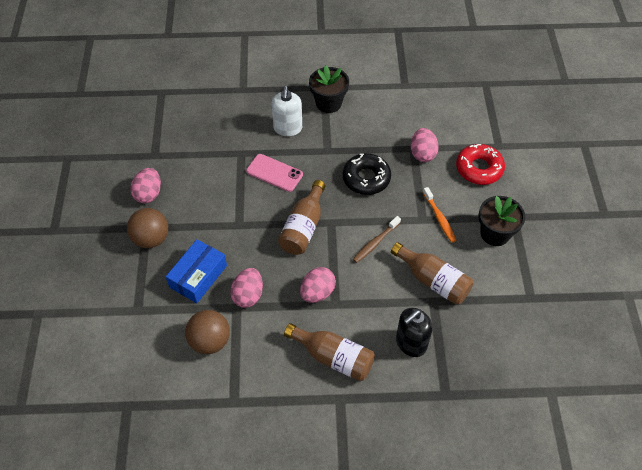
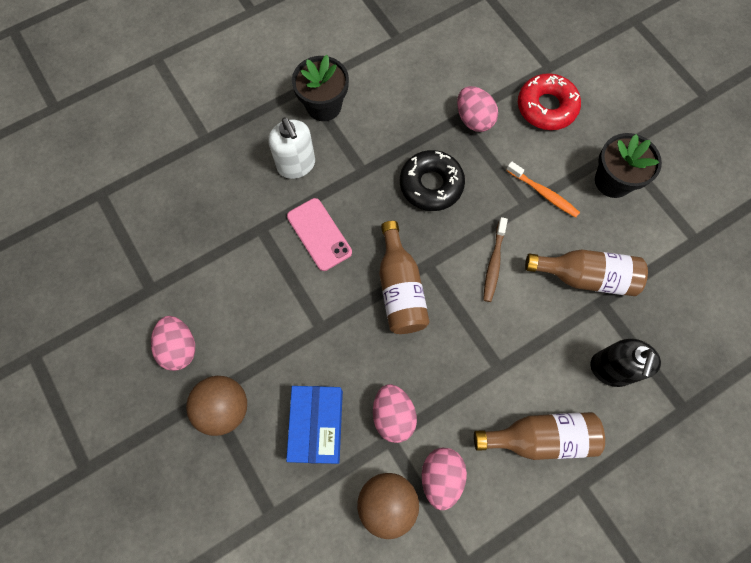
camera: 30 degrees left, 15 degrees up
(274, 173) = (319, 234): pink phone -> pink phone turned 60 degrees clockwise
(317, 292) = (470, 365): pink egg -> pink egg (441, 477)

